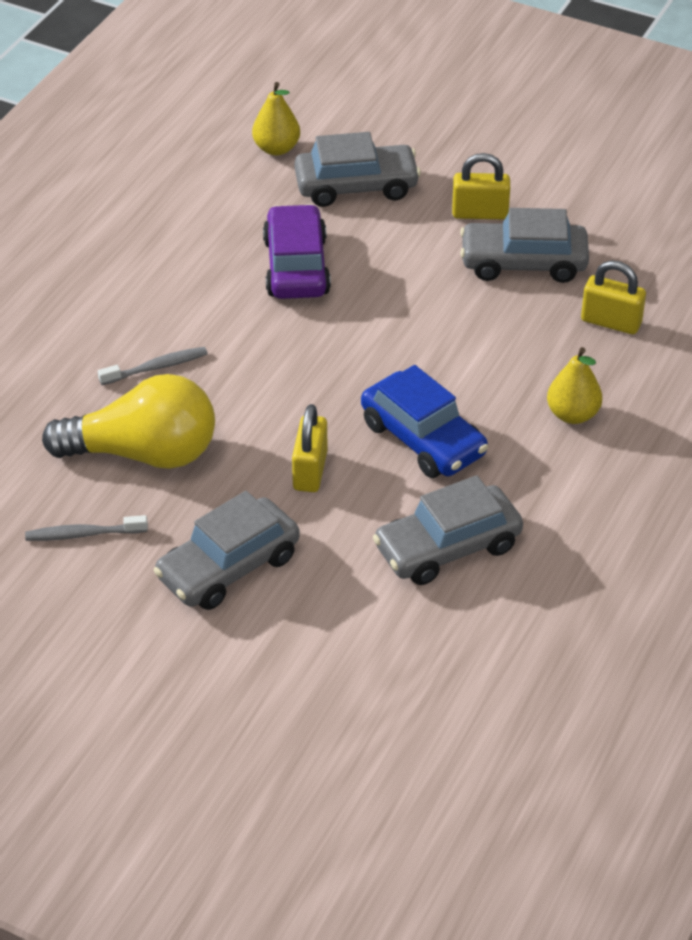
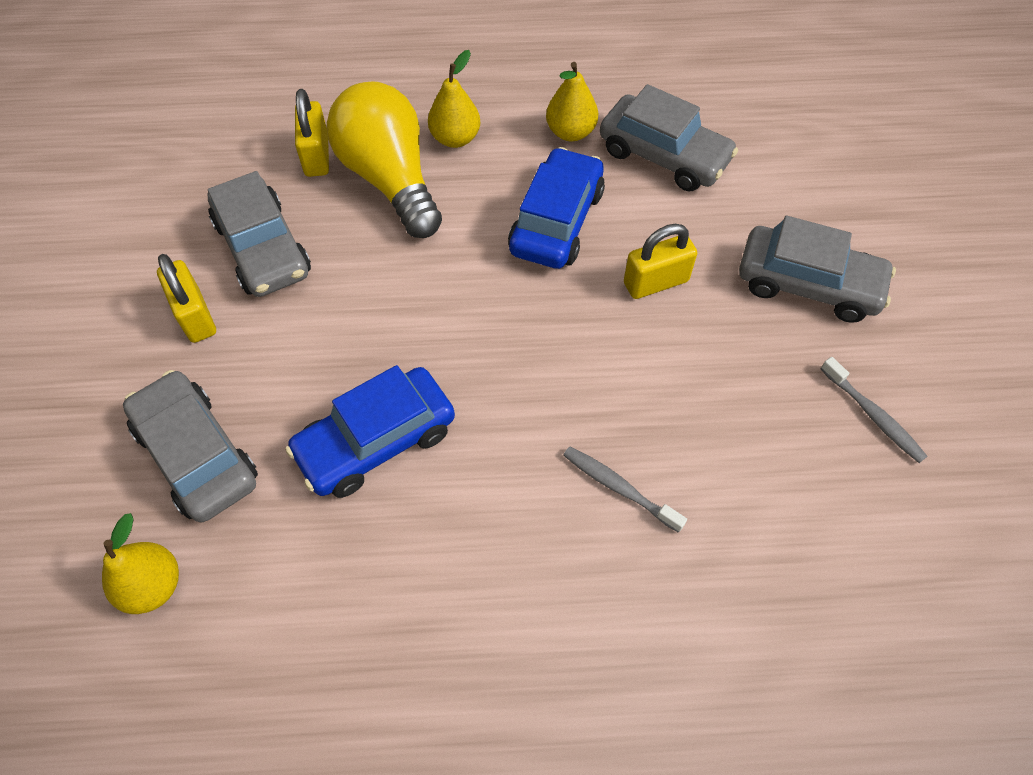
camera: 120 degrees left, 15 degrees up
(144, 453) = (740, 426): yellow light bulb -> yellow light bulb (390, 179)
(296, 267) = (376, 441): purple car -> blue car
(525, 495) = (570, 132): none -> yellow pear

